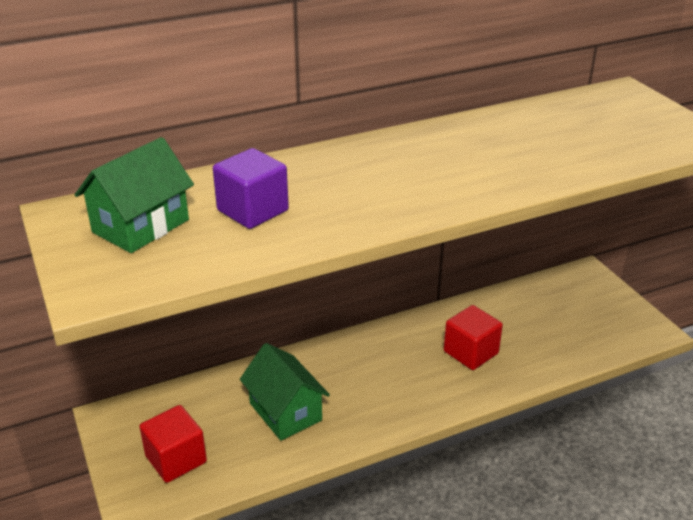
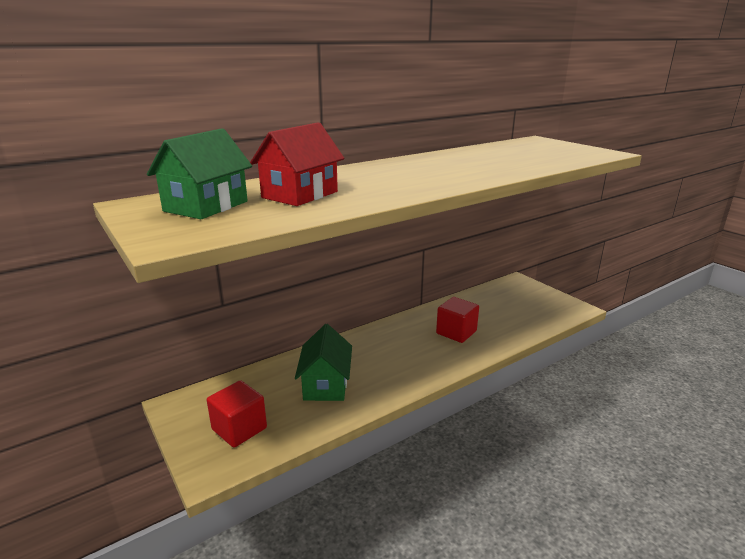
camera: 10 degrees left, 10 degrees down
(252, 210) = (300, 195): purple cube -> red house
(285, 412) = (325, 384): green house -> green house turned 45 degrees clockwise

